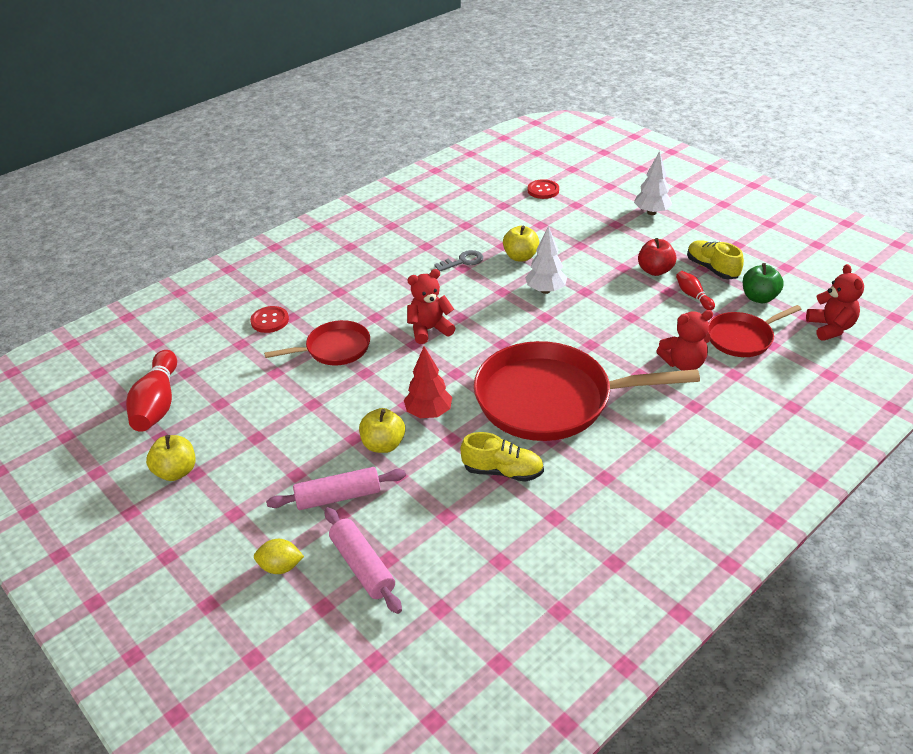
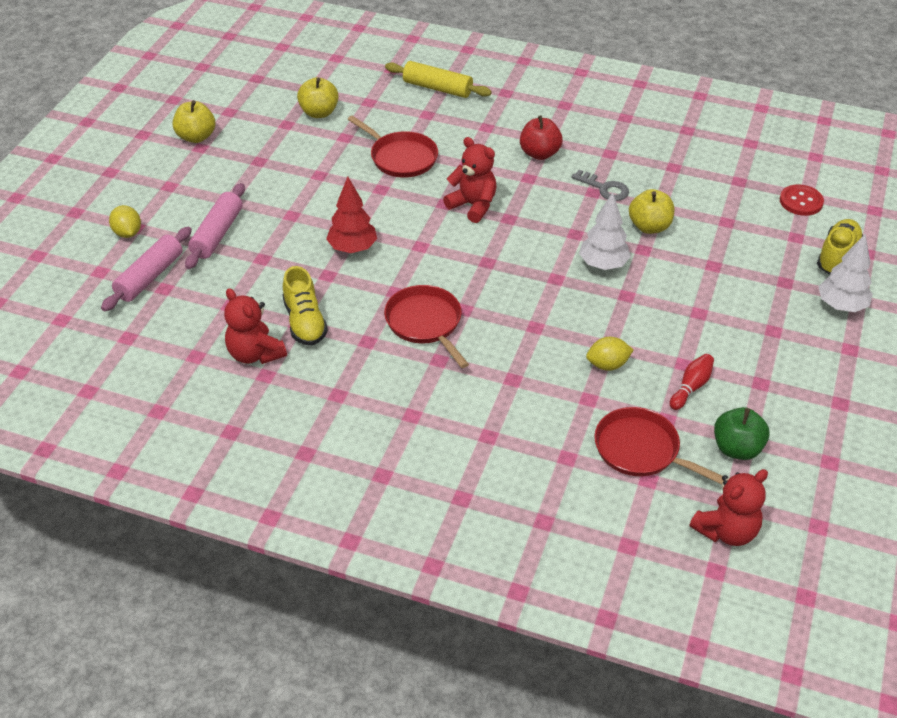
camera: 60 degrees right, 5 degrees up
(158, 403) = (265, 93): red bowling pin -> none
(263, 300) = (437, 88): none -> yellow rolling pin
(270, 321) = (412, 104): red button -> none
(338, 497) = (217, 234): pink rolling pin -> pink rolling pin turned 60 degrees clockwise
(383, 445) = (294, 236): yellow apple -> yellow apple (319, 112)
(550, 399) = (425, 323): red pan -> red pan, size x0.52
(651, 324) = (607, 365): none -> yellow lemon
(655, 270) = (715, 341): red apple -> red apple (539, 153)
(683, 363) = (555, 409): red teddy bear -> red teddy bear (255, 354)
(712, 269) = (763, 391): yellow shoe -> yellow shoe (837, 256)

